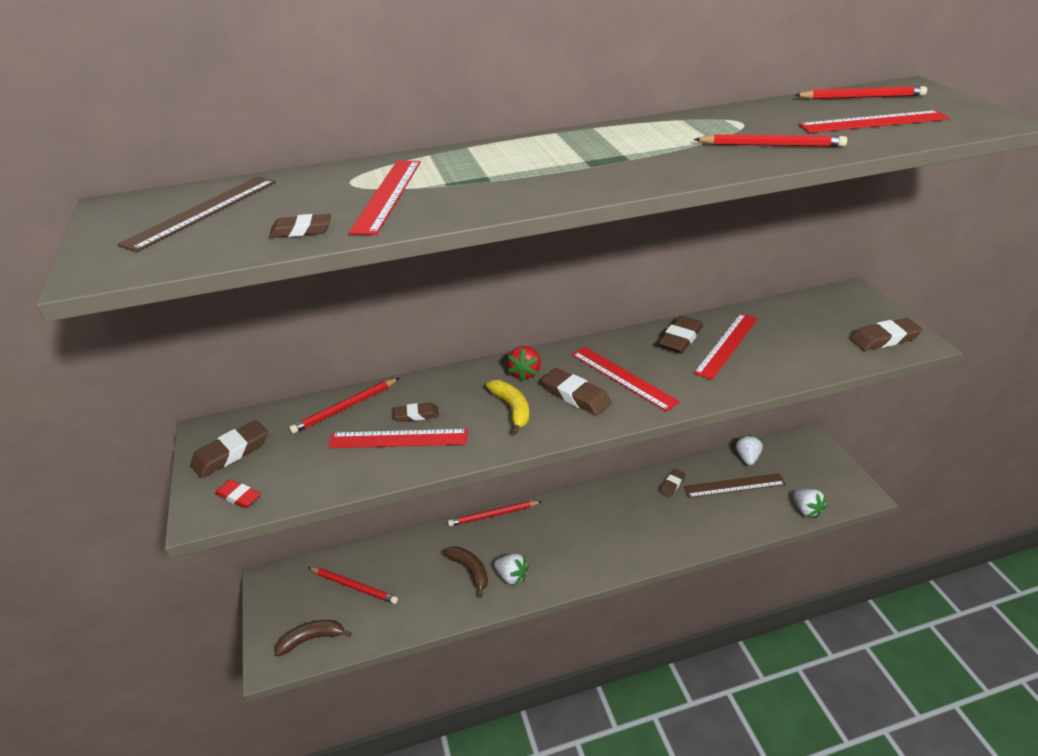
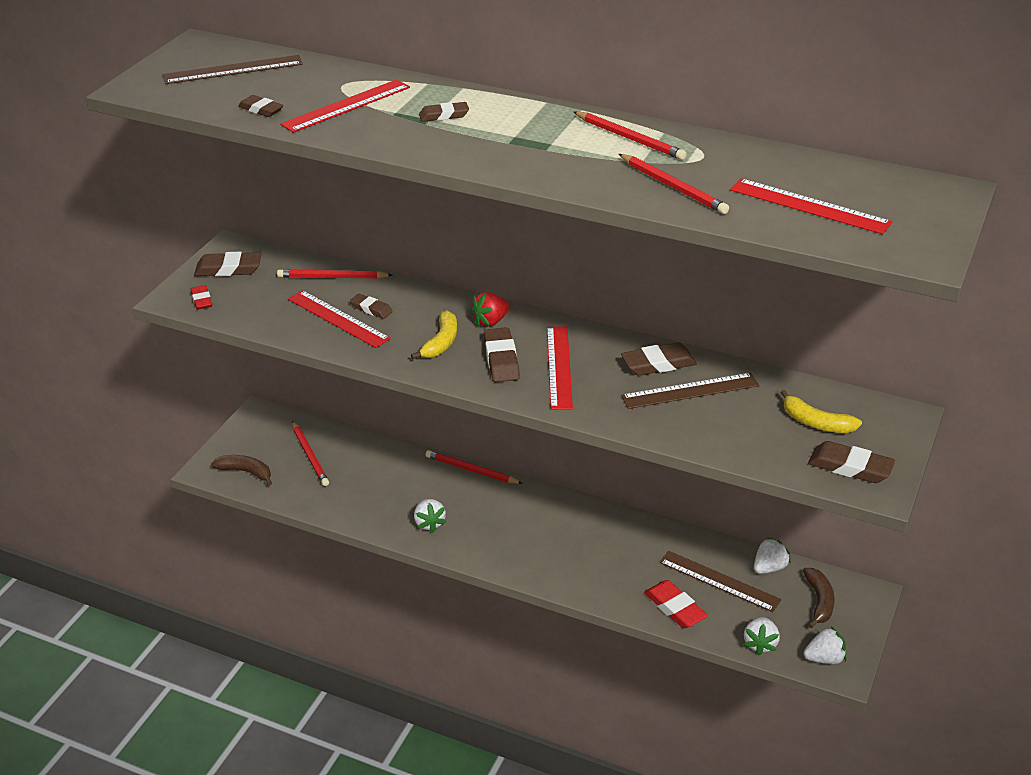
camera: 40 degrees right, 0 degrees up
(470, 570) = (403, 499): brown banana -> brown banana (819, 601)
(672, 485) = (659, 543): brown eraser -> brown eraser (444, 115)
(727, 345) = (690, 391): red ruler -> brown ruler
(735, 521) = (675, 608): none -> red eraser
(823, 323) = (816, 423): none -> yellow banana
(846, 493) = (824, 658): none -> white strawberry
(861, 97) = (868, 179): red pencil -> red pencil (630, 138)

